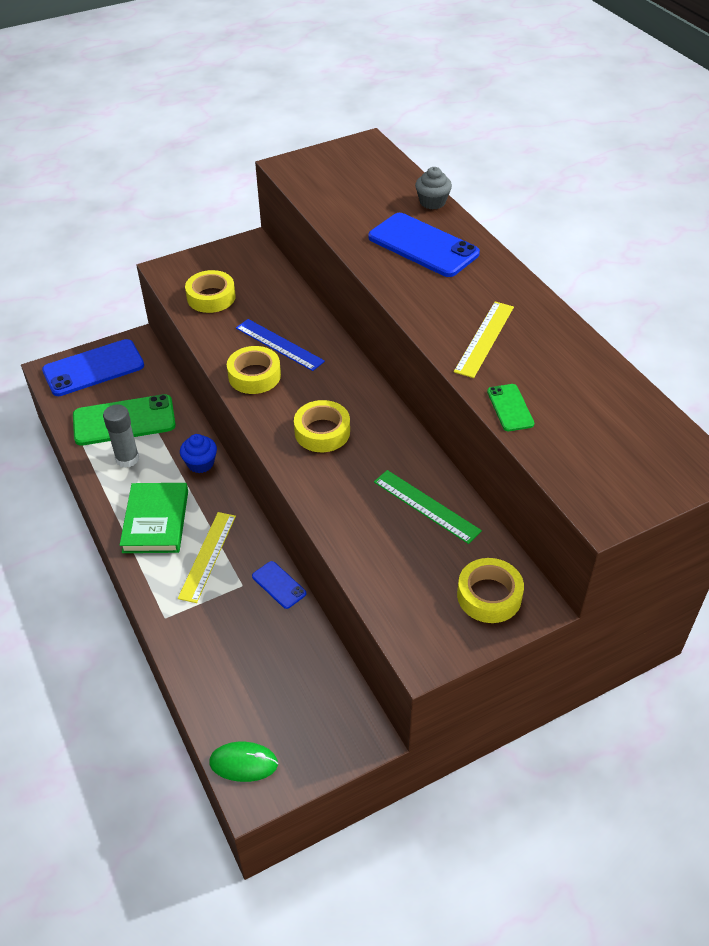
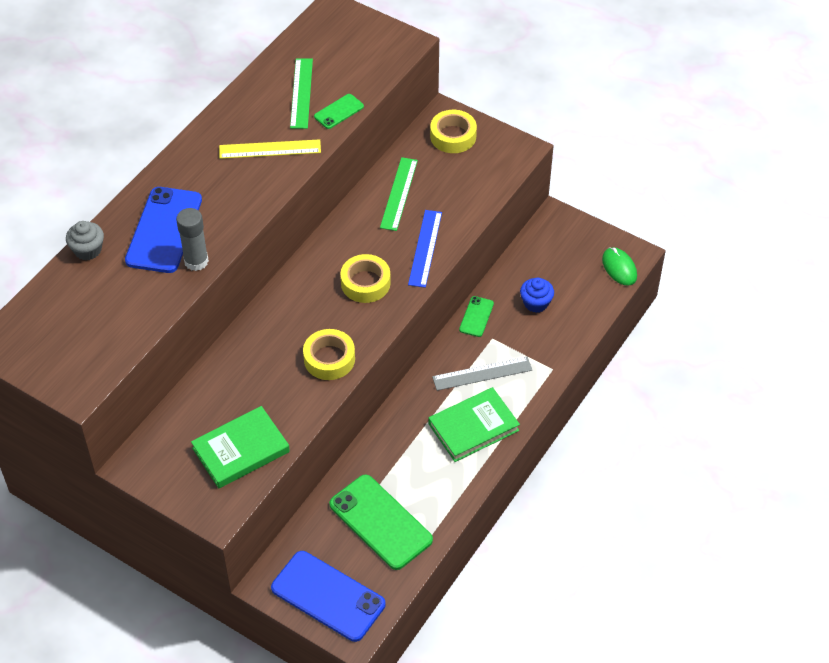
camera: 120 degrees left, 5 degrees up
(127, 459) = (423, 489): grey glue stick -> grey glue stick (196, 261)
(200, 463) = (393, 432): blue cupcake -> blue cupcake (536, 303)
(207, 556) = (482, 373): yellow ruler -> grey ruler
(211, 297) = (241, 450): yellow tape -> green book
(279, 344) = (278, 362): blue ruler -> blue ruler (425, 248)
(279, 585) = (476, 316): blue phone -> green phone
(559, 389) = (301, 93): none -> green ruler

